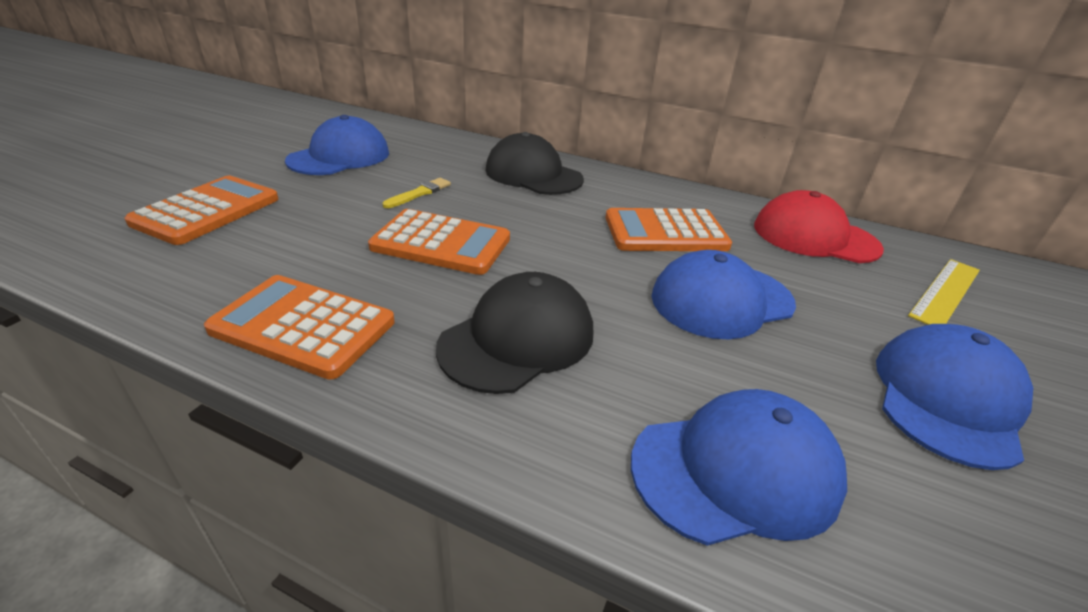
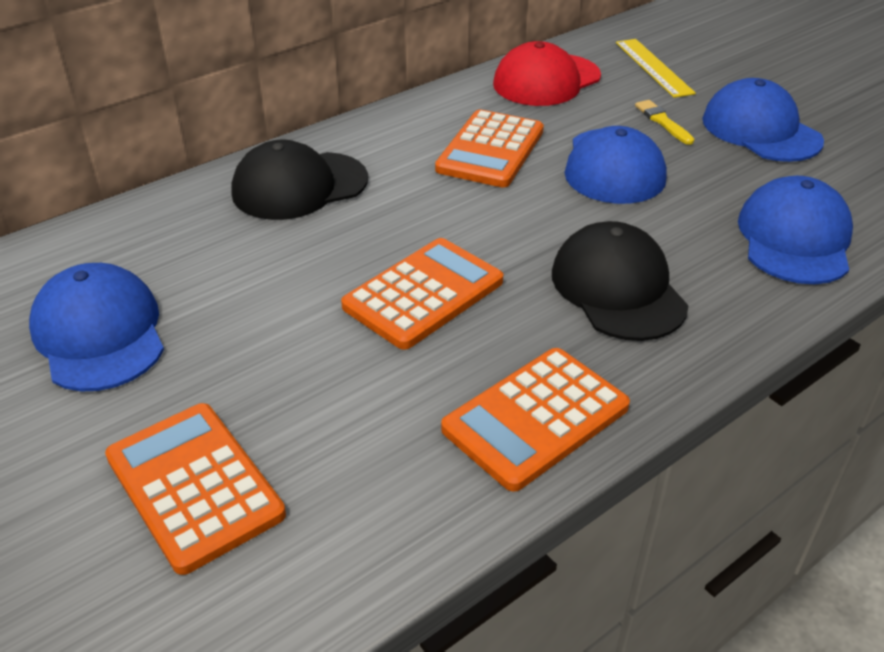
camera: 60 degrees left, 5 degrees up
(419, 193) = (285, 284): yellow brush -> yellow brush (663, 122)

